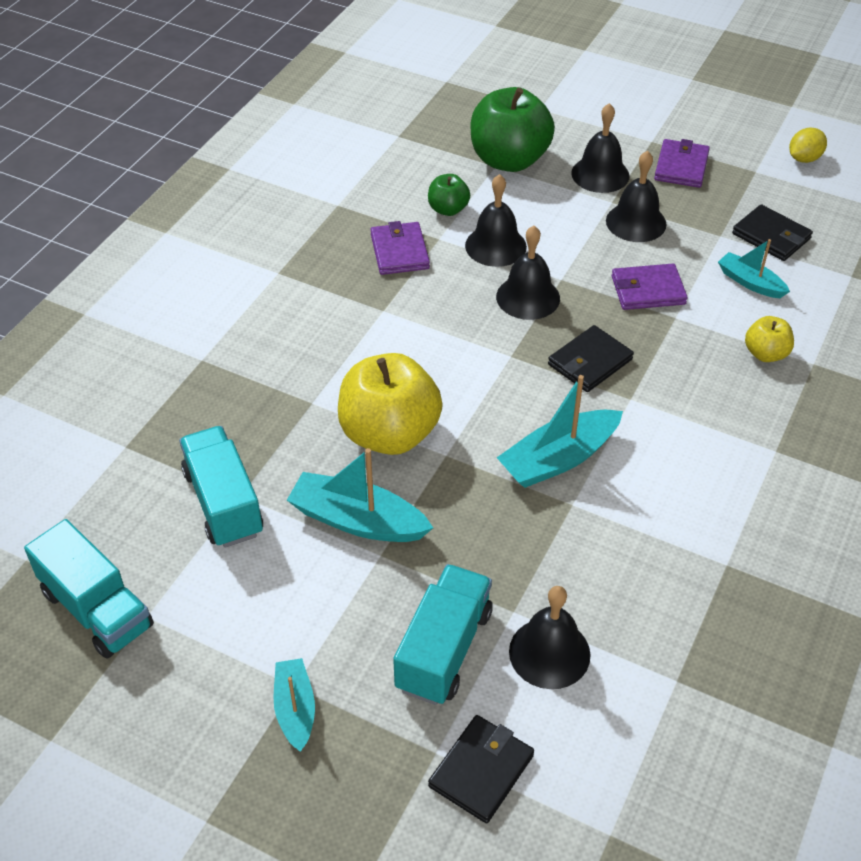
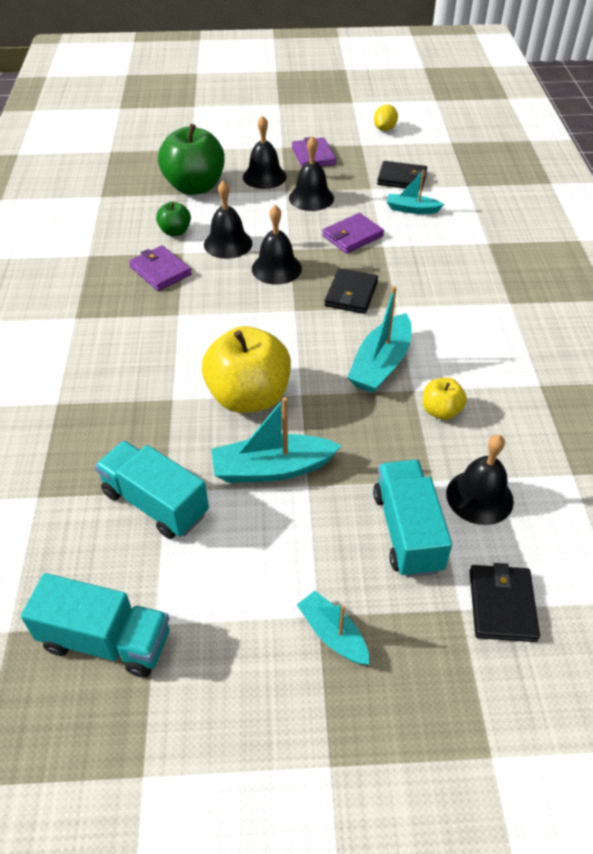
camera: 30 degrees left, 0 degrees up
(765, 354) = (456, 248): yellow apple -> yellow apple (441, 411)

